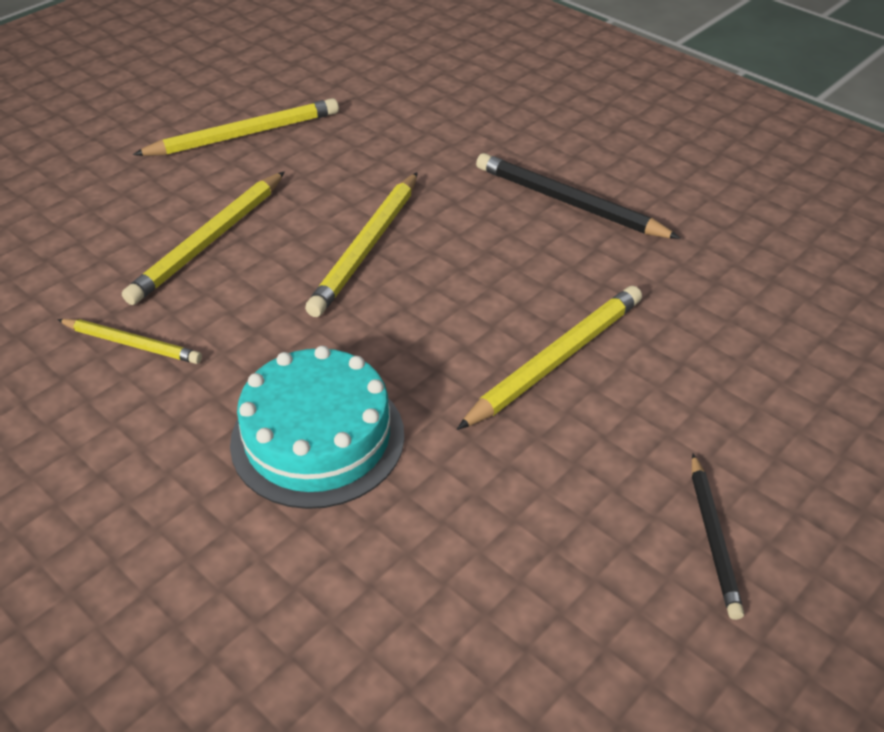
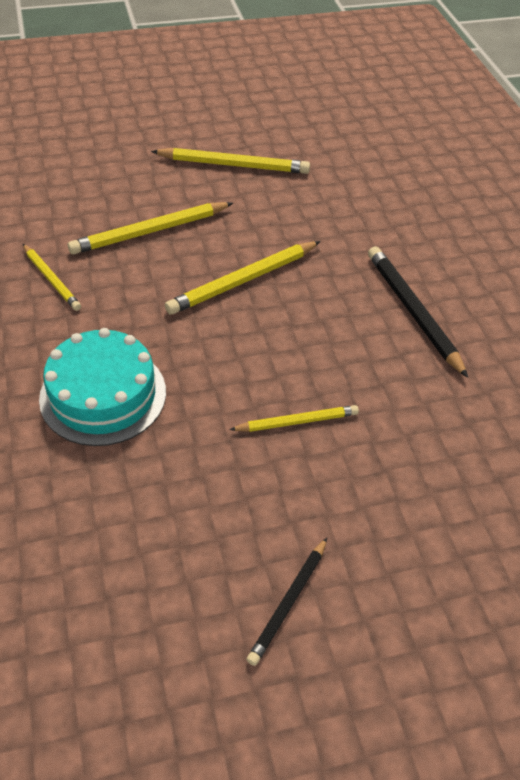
camera: 30 degrees right, 5 degrees up
(556, 359) = (297, 421): yellow pencil -> yellow pencil, size x0.62

